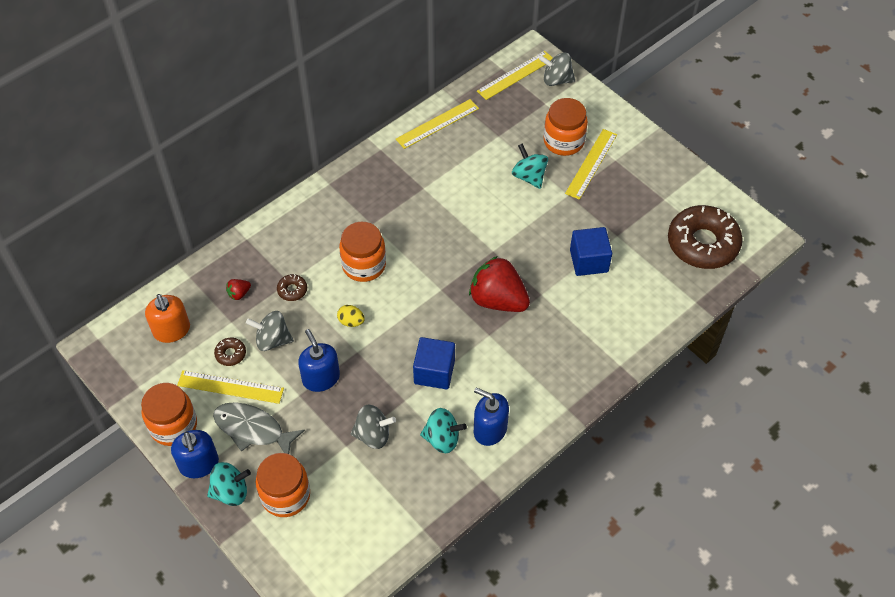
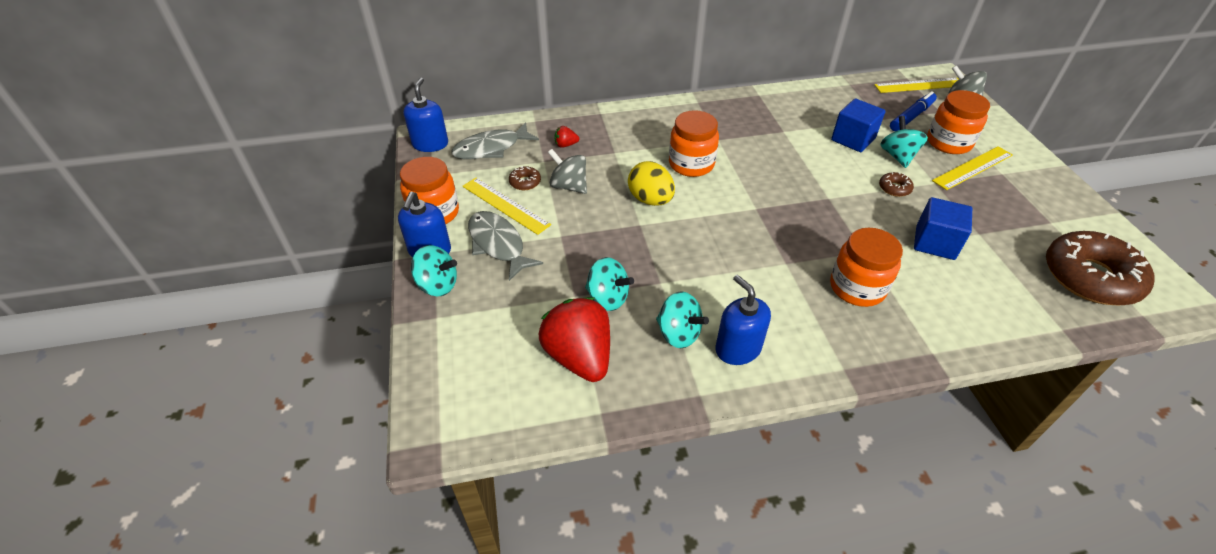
camera: 30 degrees right, 10 degrees down
(172, 330) = (491, 148): orange soap dispenser -> grey fish
(285, 495) = (484, 311): orange jar -> orange jar (857, 288)
(292, 290) = (613, 159): brown donut -> brown donut (894, 188)
(321, 378) = (591, 231): blue soap dispenser -> blue soap dispenser (430, 144)
(351, 321) = (650, 200): yellow egg -> yellow egg, size x1.77
(373, 435) = (608, 298): grey spinning top -> turquoise spinning top
(434, 372) = (707, 271): blue cube -> blue cube (853, 139)
(437, 124) = (823, 94): yellow ruler -> none
(498, 300) = (812, 238): red strawberry -> red strawberry (579, 357)
(523, 121) = (911, 116): none -> blue marker

